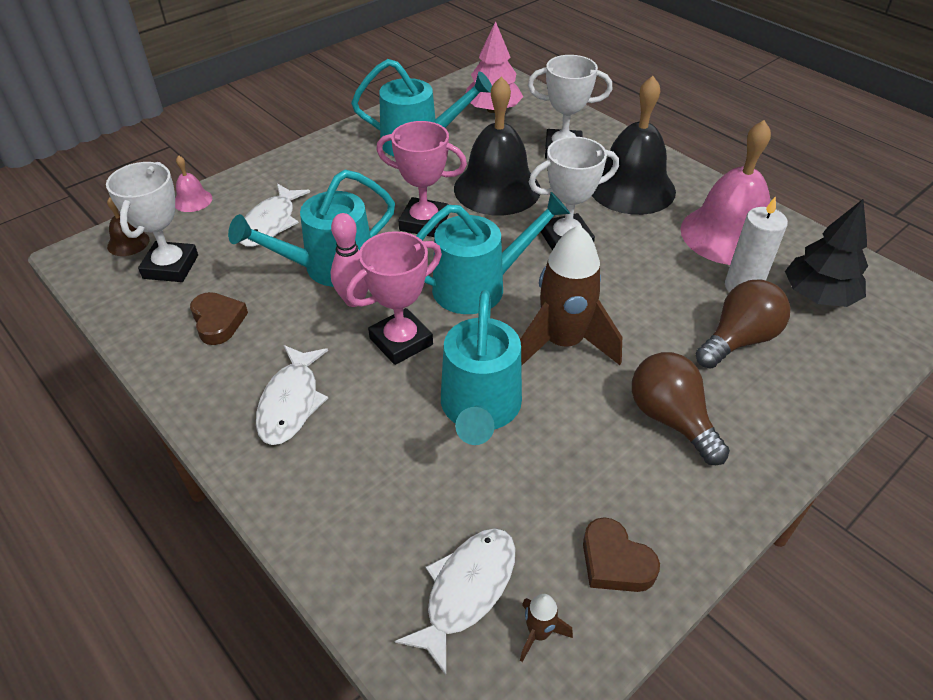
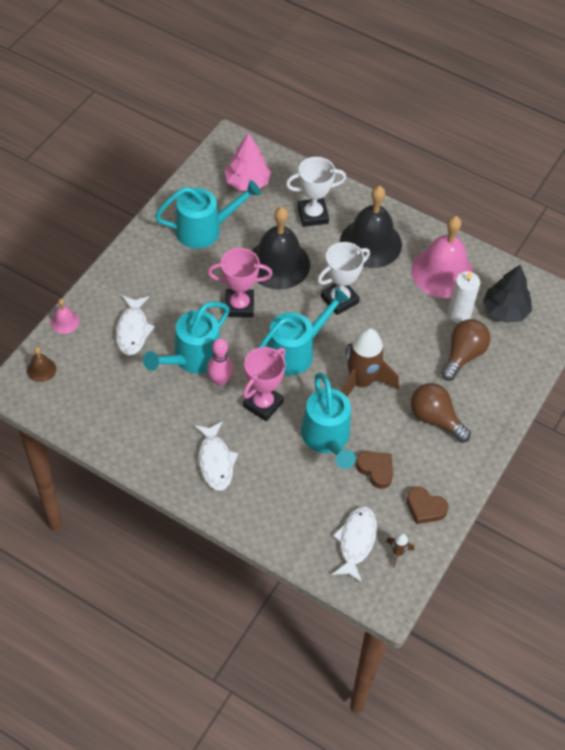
camera: 20 degrees left, 10 degrees up
(171, 267) = (84, 382): white trophy -> none
(218, 321) = (140, 417): brown heart -> brown heart (376, 470)

